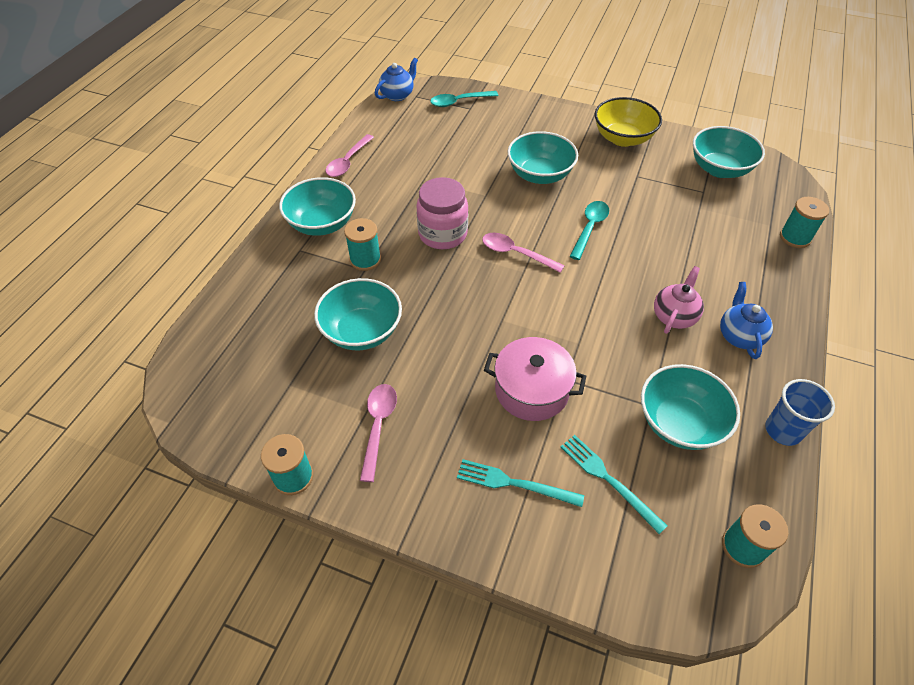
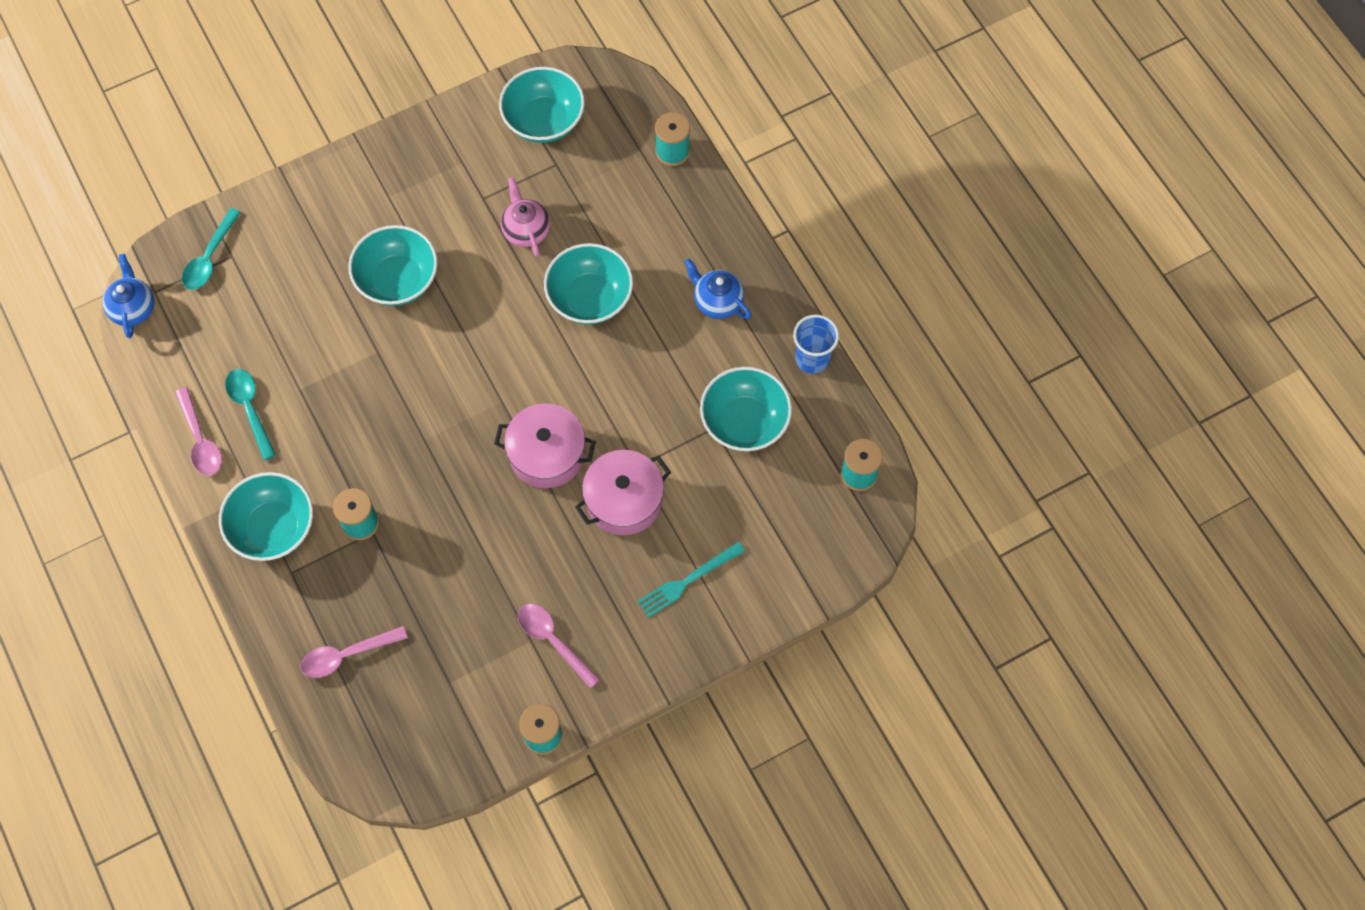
camera: 50 degrees left, 15 degrees up
(362, 331) = (444, 586): turquoise bowl -> turquoise bowl (590, 298)
(443, 234) = (392, 431): pink jar -> none
(515, 320) = (547, 454): none -> pink pot
(516, 253) = (476, 389): pink spoon -> pink spoon (347, 655)
(589, 228) = (506, 301): turquoise spoon -> turquoise spoon (250, 409)
(608, 480) = (742, 514): turquoise fork -> none
(622, 138) = (422, 159): yellow bowl -> none
(674, 316) = (656, 329): pink teapot -> pink teapot (526, 230)

